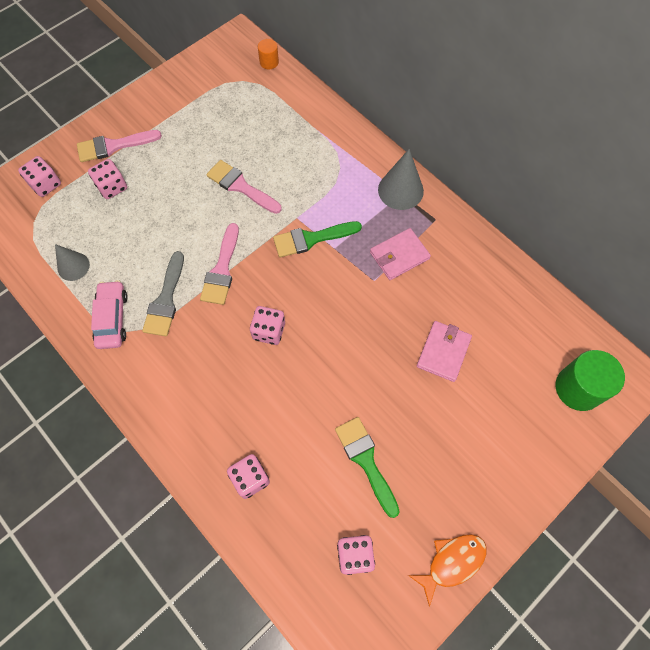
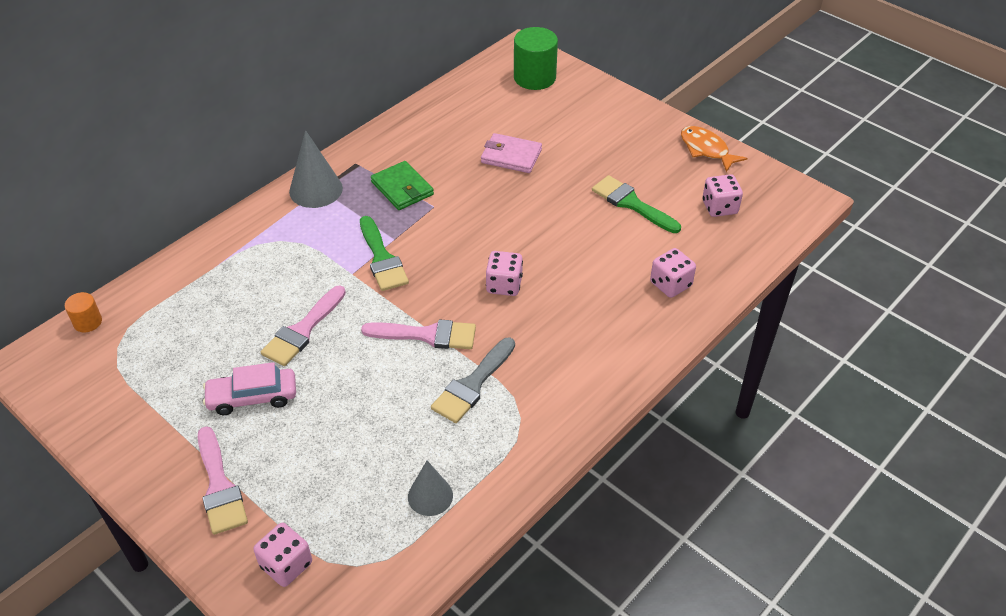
camera: 95 degrees left, 20 degrees down
(112, 187) = (296, 474): pink dice -> none
(112, 318) = (504, 435): pink car -> pink car (252, 397)
(166, 299) = (473, 384): grey brush -> grey brush turned 120 degrees clockwise
(366, 461) = (632, 204): green brush -> green brush turned 75 degrees clockwise
(399, 255) = (402, 188): pink wallet -> green wallet

